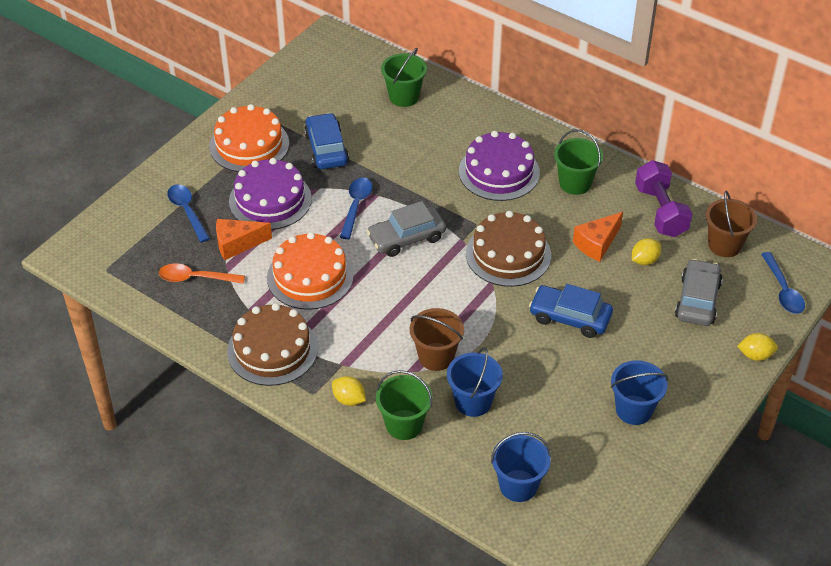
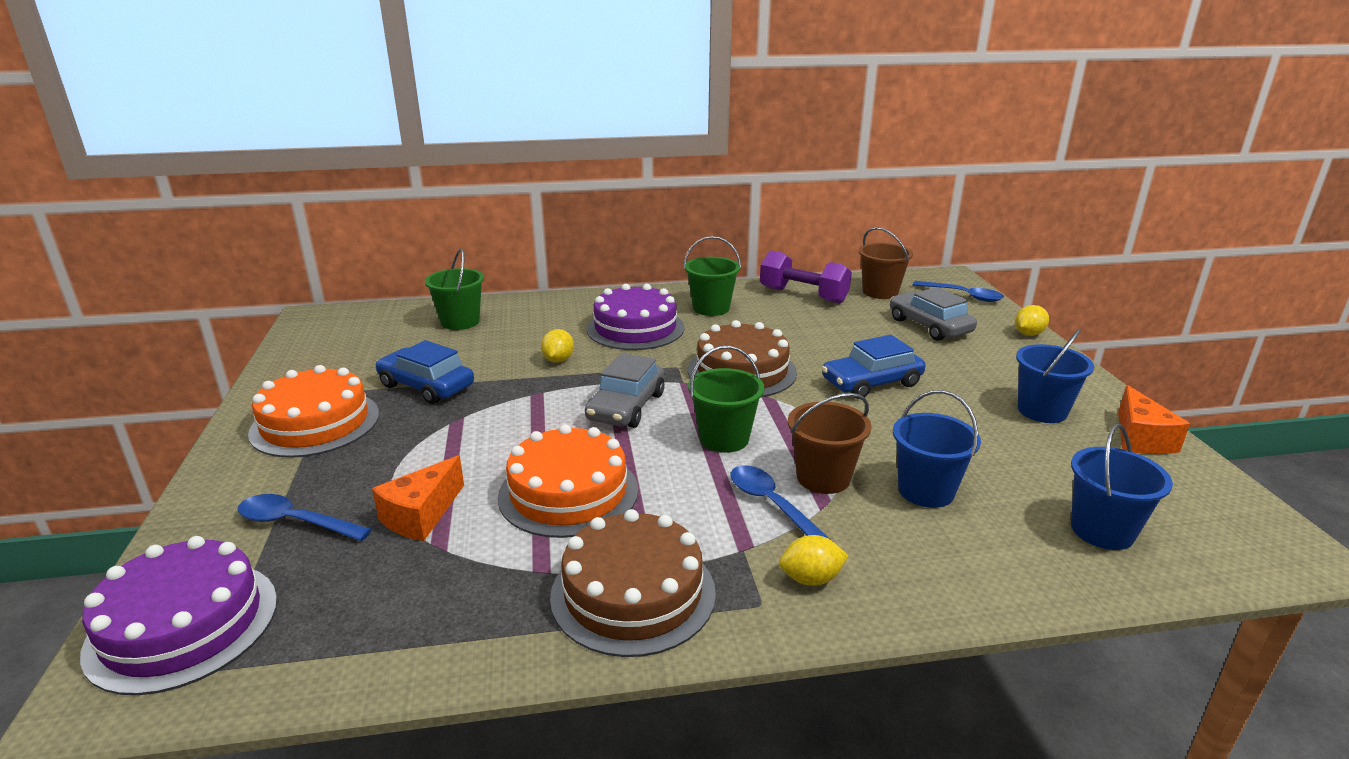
camera: 45 degrees left, 20 degrees down
(196, 278) = (403, 584): orange spoon -> none
(270, 200) = (412, 454): purple cake -> purple cake (183, 625)
(356, 206) = (530, 411): blue spoon -> blue spoon (772, 505)
(404, 425) = (909, 559): green bucket -> green bucket (724, 439)
(597, 244) = (797, 331): orange cheese -> orange cheese (1140, 438)
(644, 260) = (849, 324): yellow lemon -> yellow lemon (558, 360)

